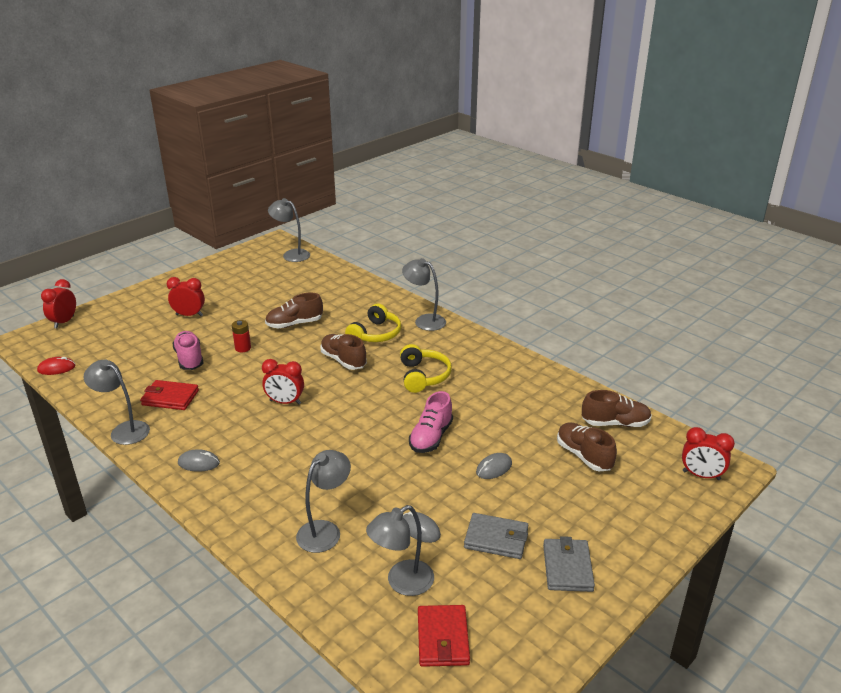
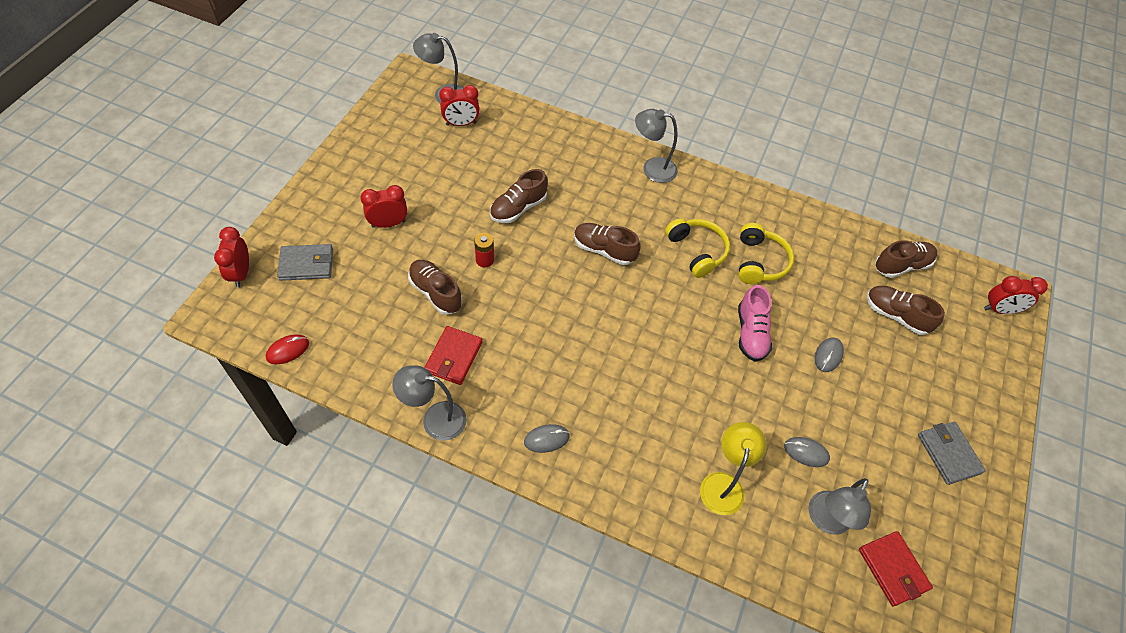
camera: 25 degrees left, 25 degrees up
(170, 398) = (454, 357): red wallet -> red wallet turned 60 degrees counterclockwise
(189, 359) = (436, 293): pink shoe -> brown shoe
(285, 402) = (581, 328): red clock -> red clock (461, 124)
(325, 530) = (723, 484): grey lamp -> yellow lamp
(375, 334) = (614, 202): yellow headphones -> yellow headphones (760, 262)
(496, 538) = (875, 441): grey wallet -> grey wallet (306, 264)

